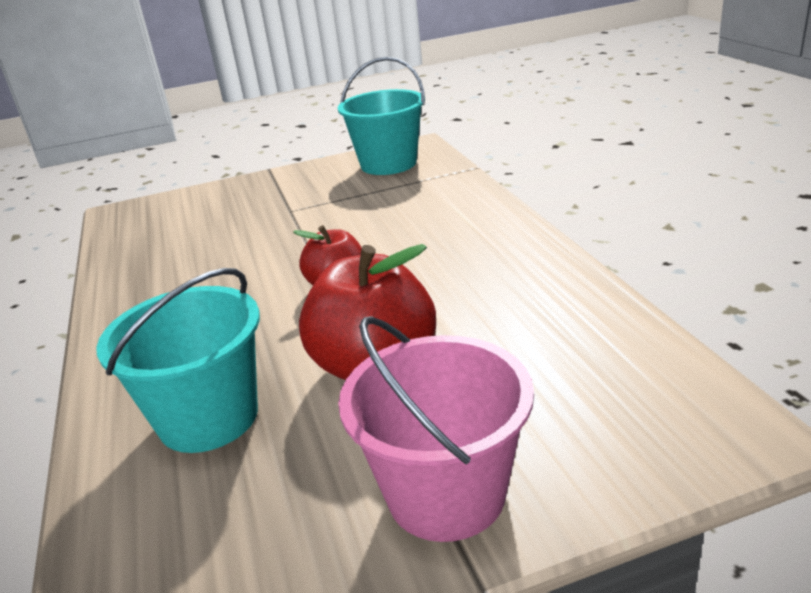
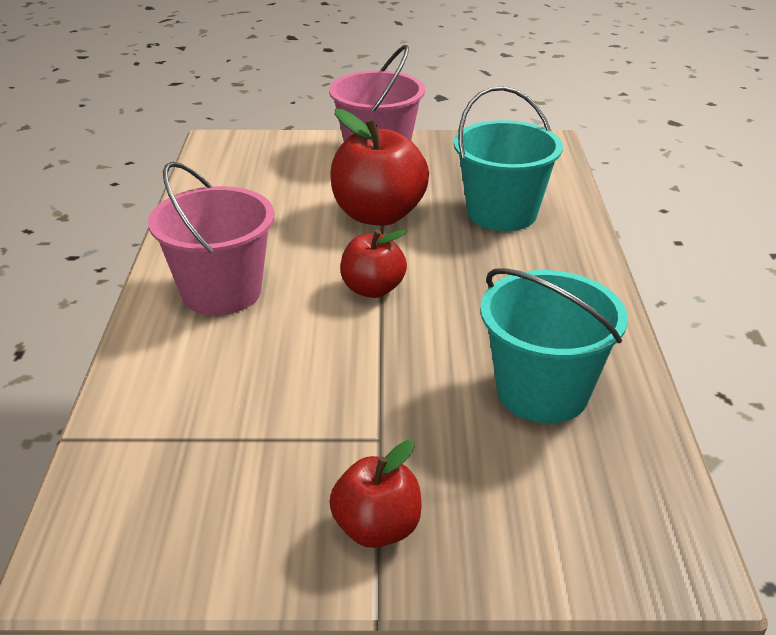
camera: 165 degrees left, 5 degrees up
(278, 185) = (377, 528): none -> red apple
(388, 164) = (167, 514): turquoise bucket -> turquoise bucket (542, 392)
(472, 248) = (221, 292): none -> pink bucket

